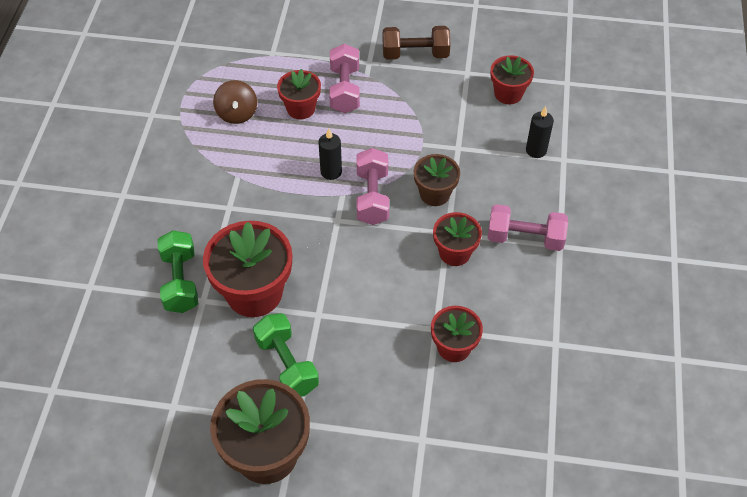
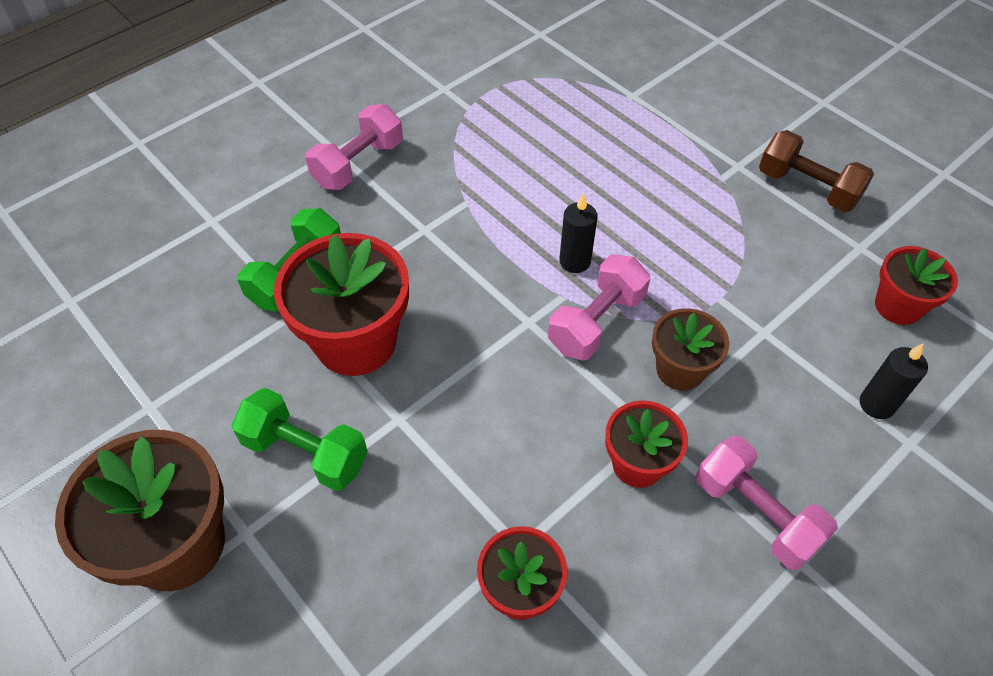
camera: 40 degrees right, 0 degrees up
(237, 113) = (531, 136): brown spinning top -> none
(287, 364) = (306, 452): green dumbbell -> green dumbbell turned 75 degrees counterclockwise
(301, 108) = (607, 171): red flower pot -> none
(344, 90) = (679, 179): pink dumbbell -> pink dumbbell (358, 164)

